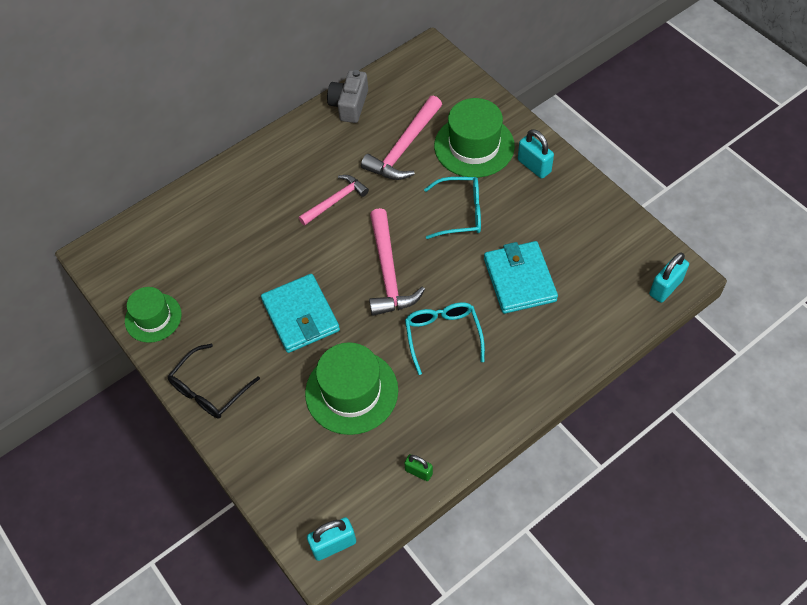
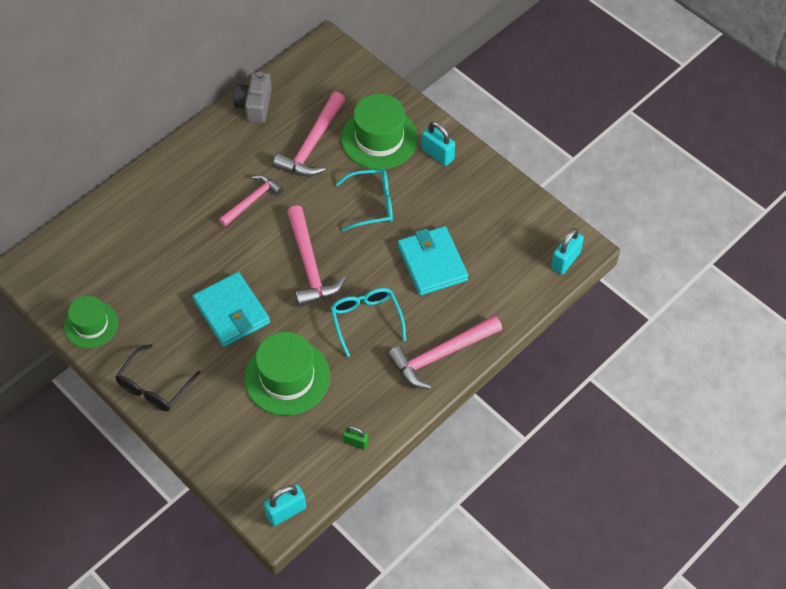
camera: 10 degrees left, 0 degrees up
(521, 381) = (440, 355): none -> pink hammer

